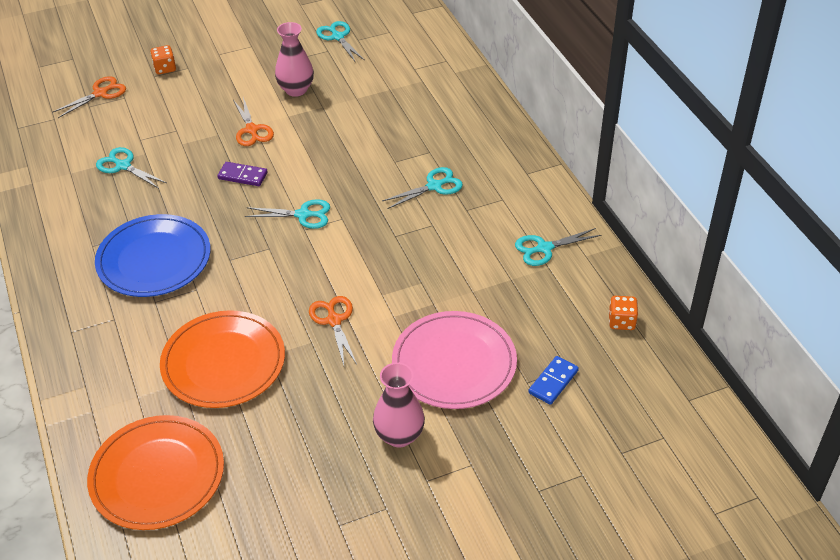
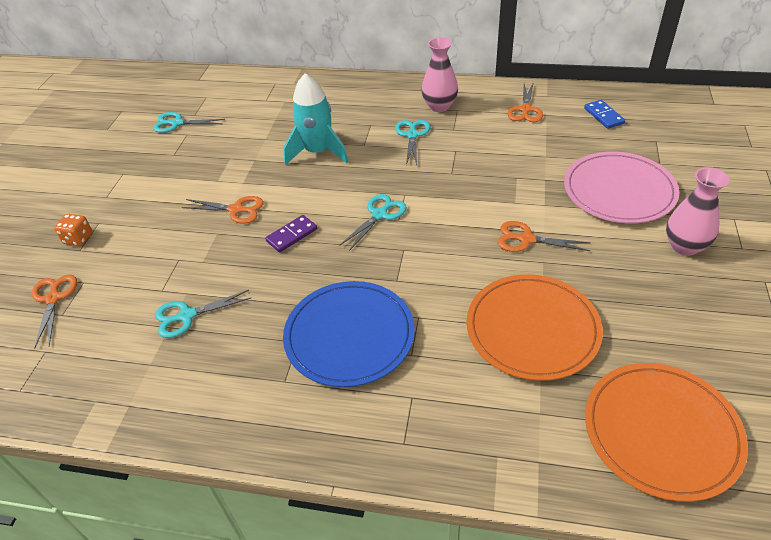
camera: 55 degrees left, 0 degrees up
(296, 90) = (214, 167): pink vase -> pink vase (439, 106)
(362, 138) = (318, 152): none -> turquoise rocket
(544, 248) = (525, 109): turquoise scissors -> orange scissors
(553, 382) = (666, 151): blue domino -> blue domino (603, 116)
(621, 321) = (623, 103): orange dice -> none

